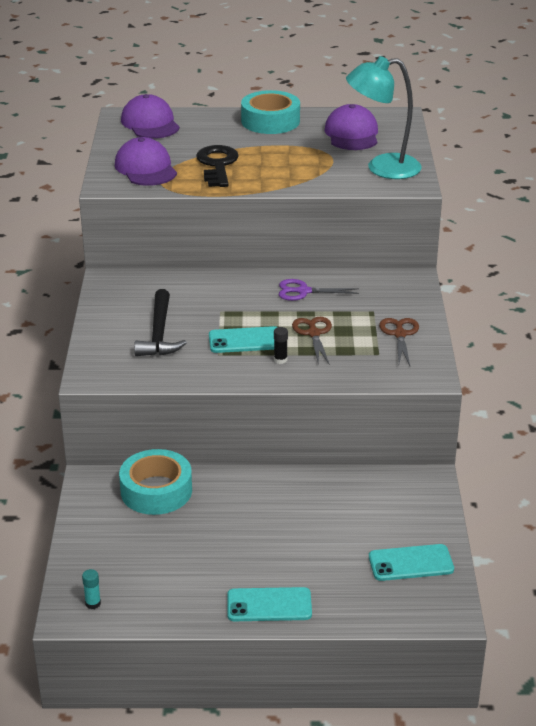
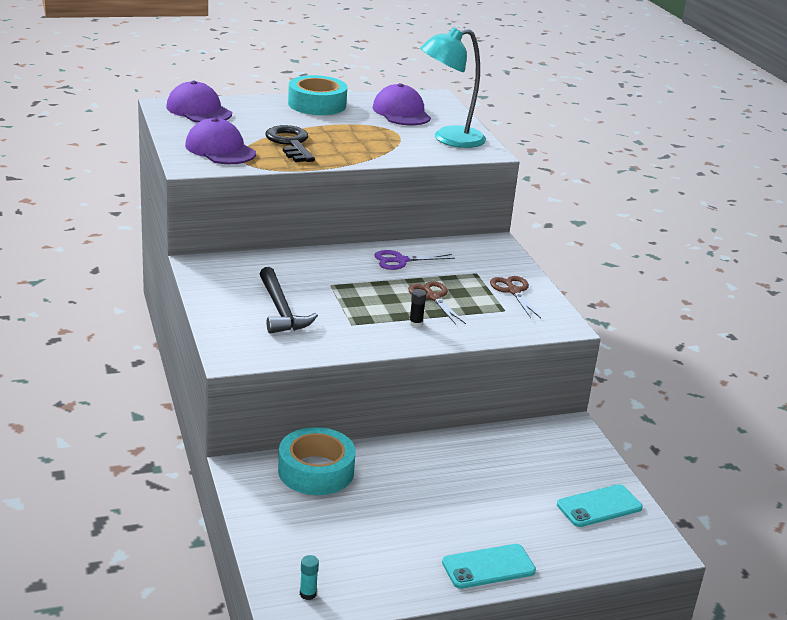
camera: 20 degrees left, 5 degrees down
(245, 340) = (371, 309): turquoise phone -> none

